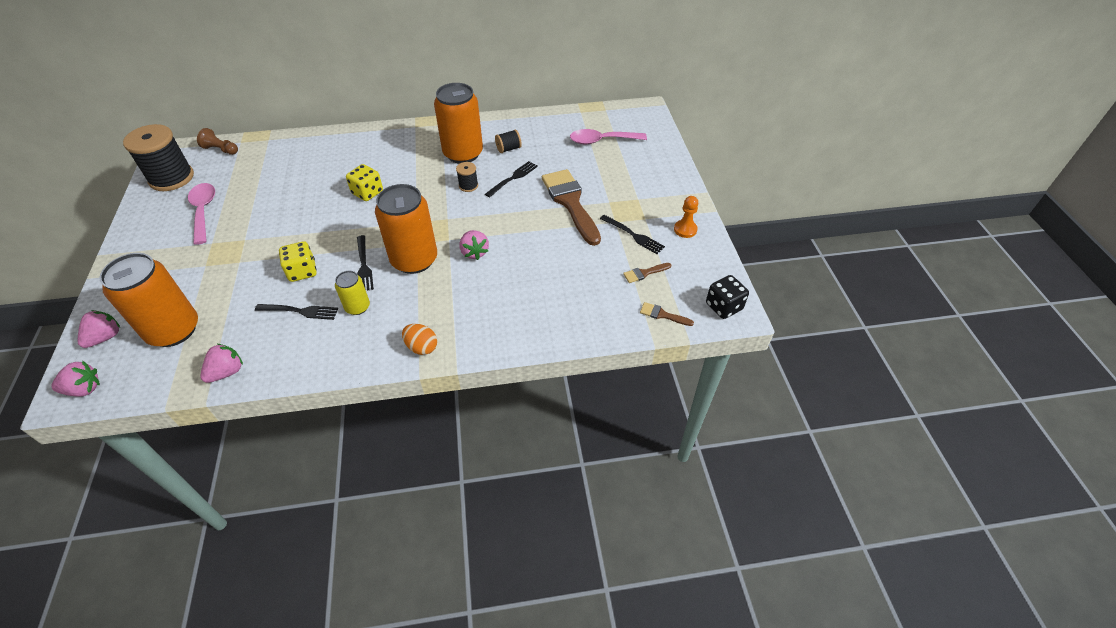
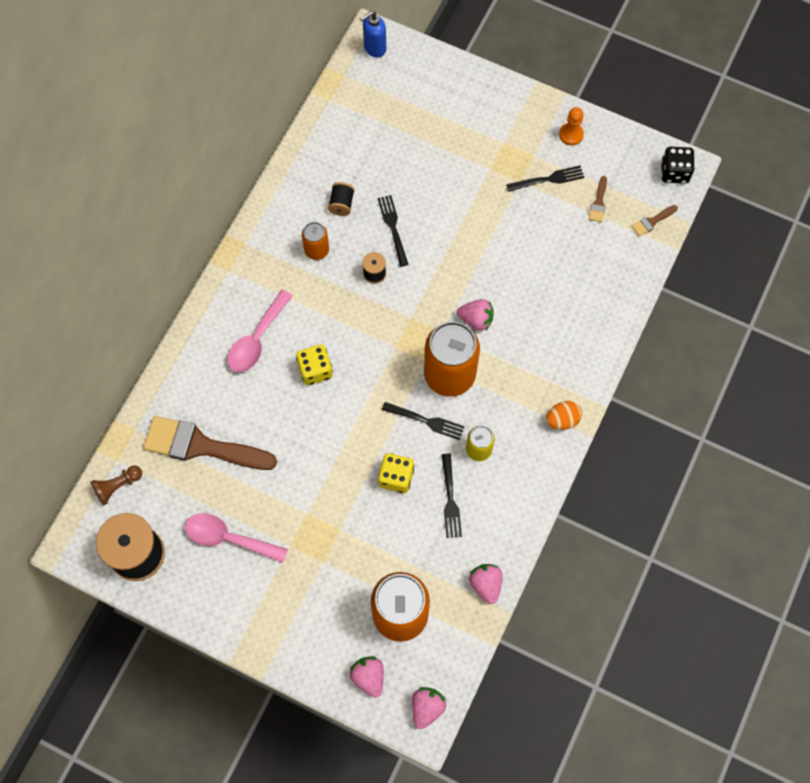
camera: 55 degrees left, 20 degrees up
(300, 311) = (450, 499): black fork -> black fork turned 135 degrees clockwise
(463, 153) = (316, 250): orange can -> orange can, size x0.50
(570, 203) = (467, 201): brown brush -> brown brush (201, 446)
(602, 141) = (394, 113): pink spoon -> pink spoon (257, 339)
(639, 112) = (374, 48): none -> blue soap dispenser

